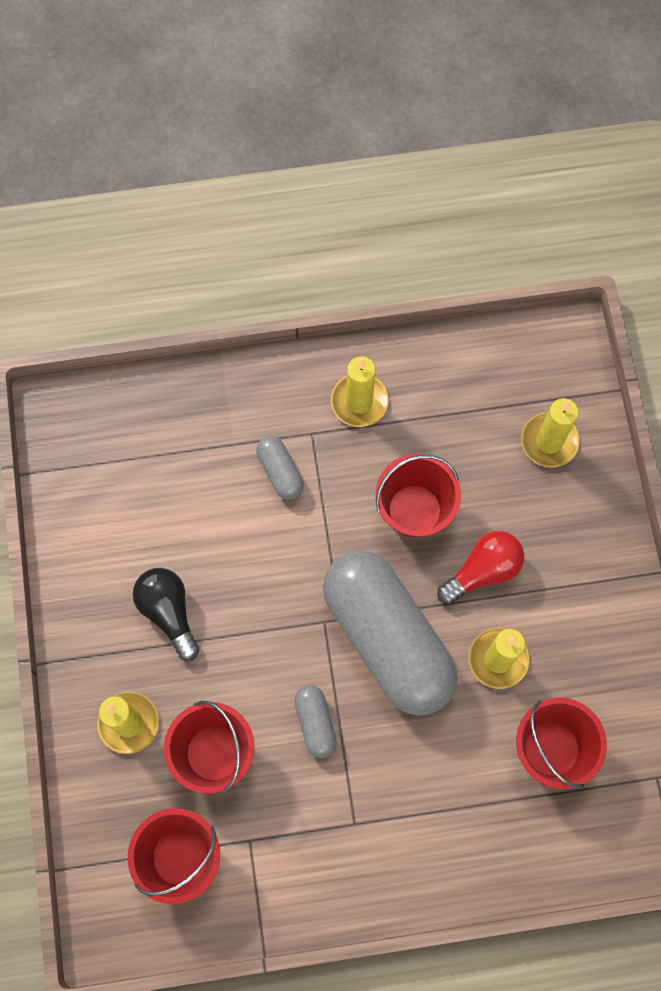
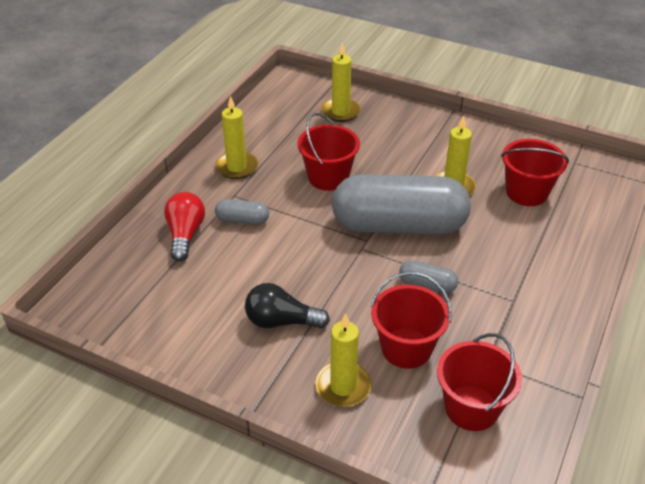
camera: 55 degrees left, 30 degrees down
(482, 571) = (392, 168): red light bulb -> red light bulb (185, 234)

